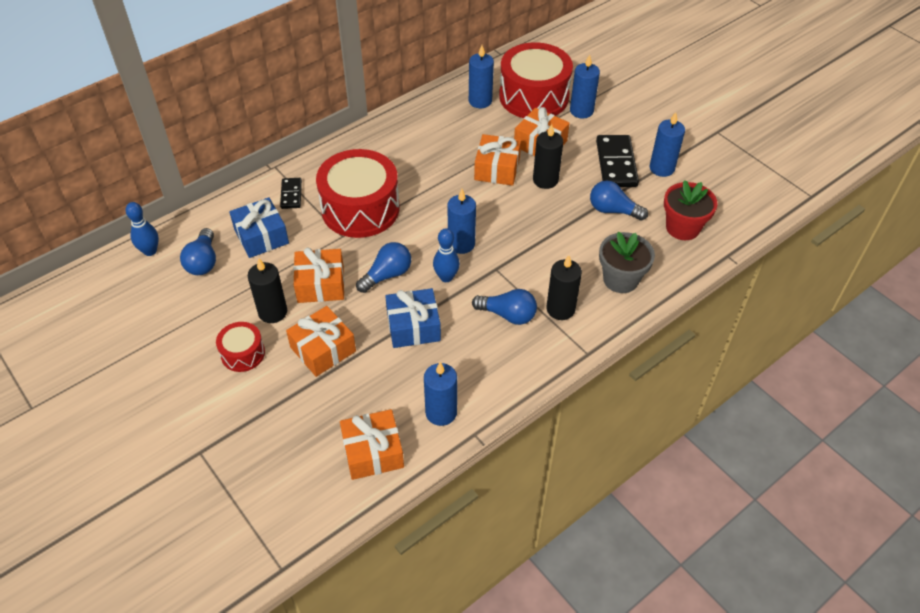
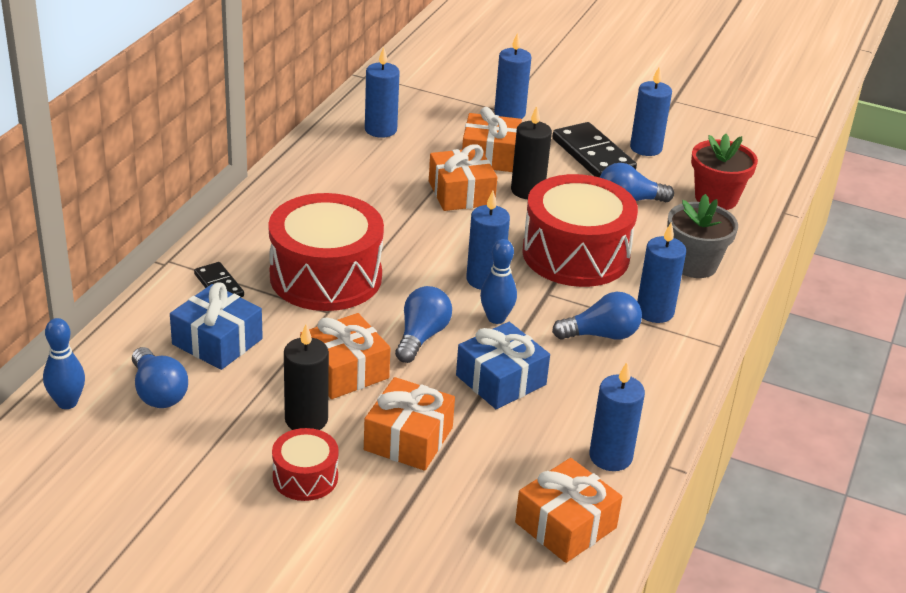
camera: 30 degrees left, 15 degrees down
(534, 96) = (442, 111): red drum -> red drum (575, 254)
(560, 309) = (654, 312): black candle -> blue candle

